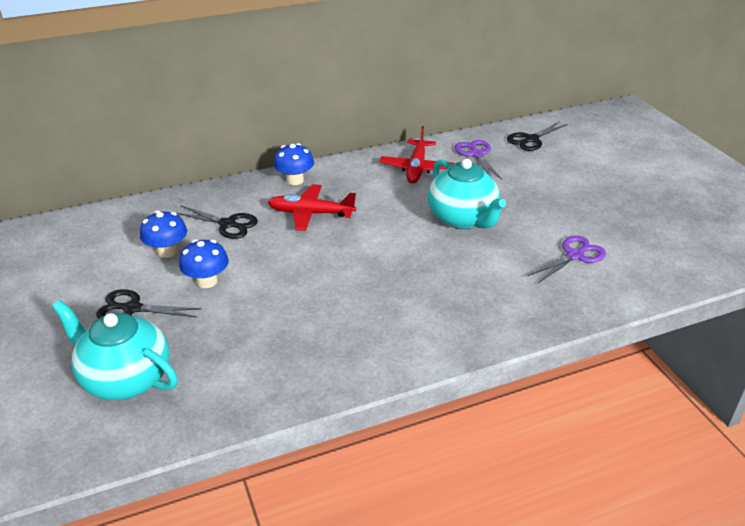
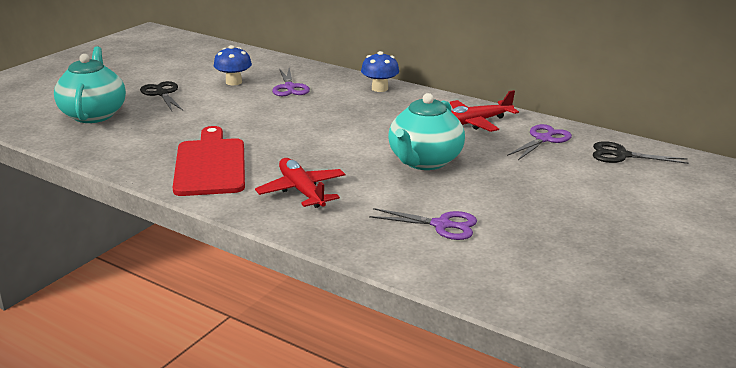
camera: 55 degrees right, 10 degrees down
(207, 281) = (216, 103): blue mushroom -> none
(227, 224) = (289, 87): black scissors -> purple scissors
(311, 214) = (343, 107): red plane -> red plane (302, 191)
(353, 335) = (210, 165): none -> red cutting board

